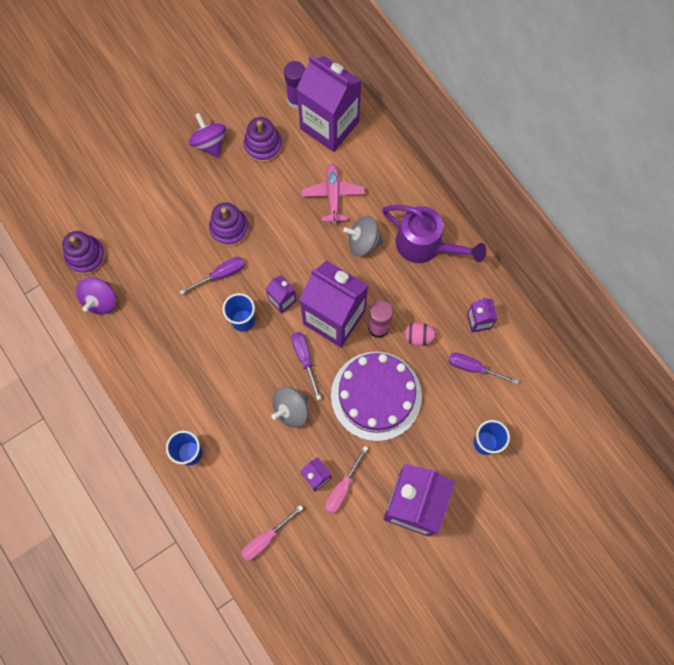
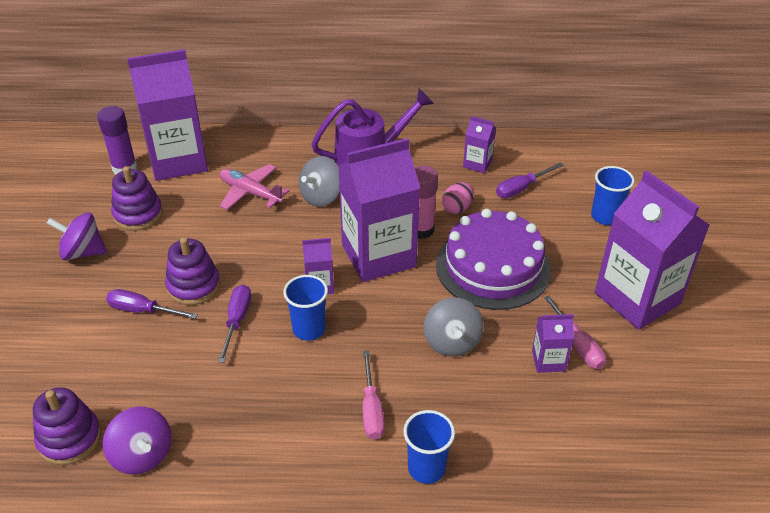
camera: 55 degrees left, 30 degrees down
(266, 538) = (594, 448): pink screwdriver -> pink screwdriver (371, 409)
(304, 359) = (403, 301): purple screwdriver -> purple screwdriver (143, 310)

